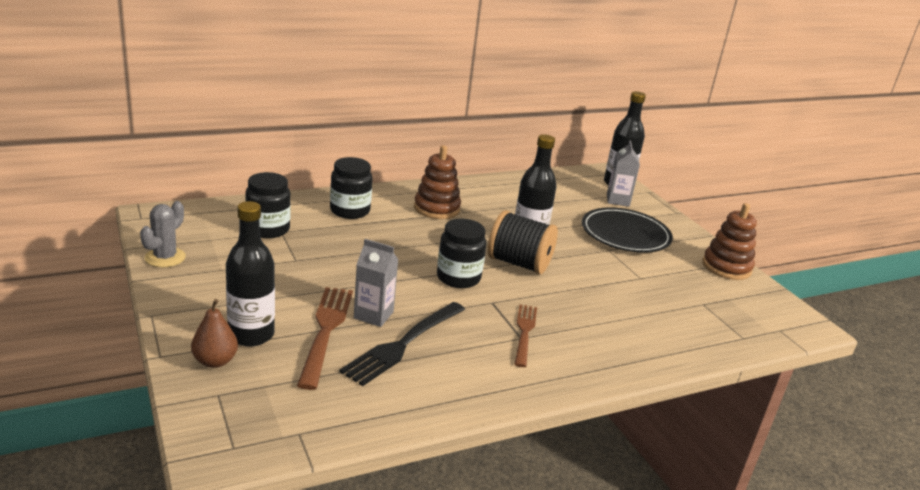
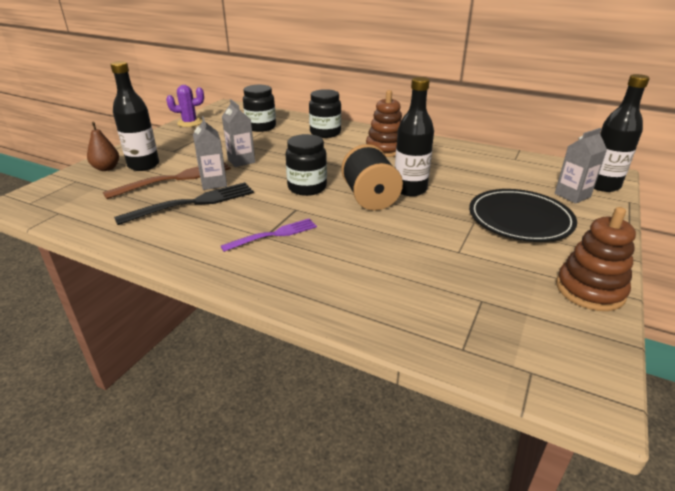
camera: 55 degrees right, 5 degrees up
(165, 257) = (189, 123): grey cactus -> purple cactus
(342, 279) = (241, 161): none -> grey carton
(403, 344) = (193, 203): black fork -> black fork turned 150 degrees clockwise
(524, 332) = (273, 235): brown fork -> purple fork

